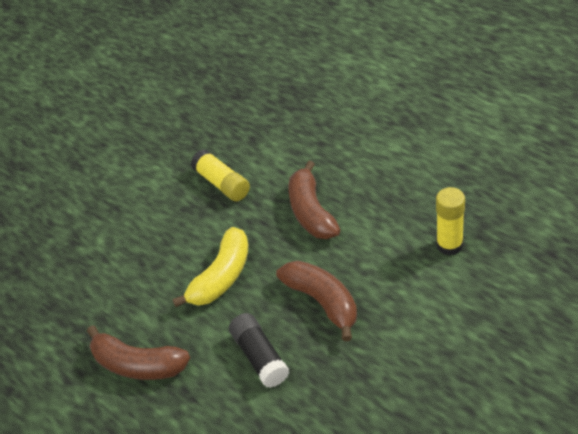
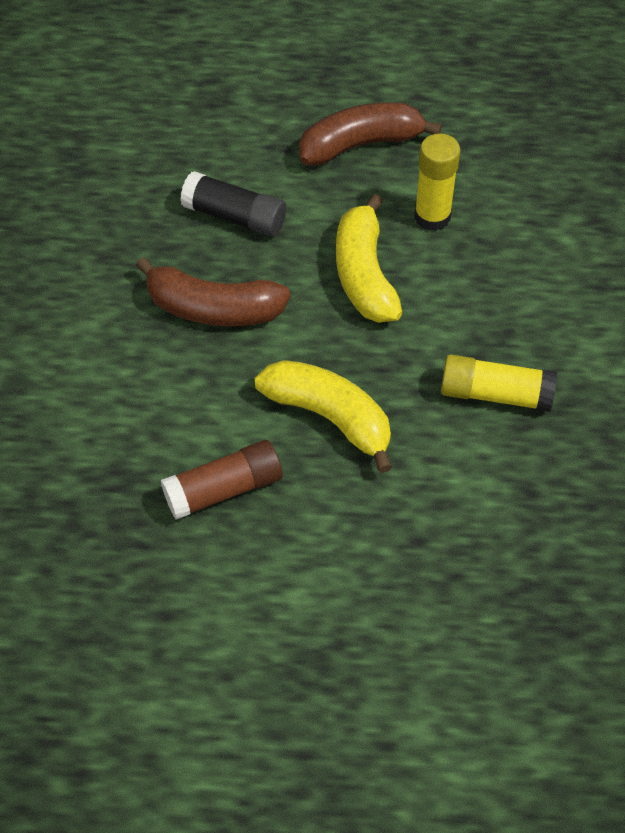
camera: 135 degrees right, 10 degrees up
(311, 212) = (329, 417): brown banana -> yellow banana
(393, 204) = (224, 489): none -> brown glue stick
(449, 245) = (102, 466): yellow glue stick -> yellow glue stick (432, 216)

